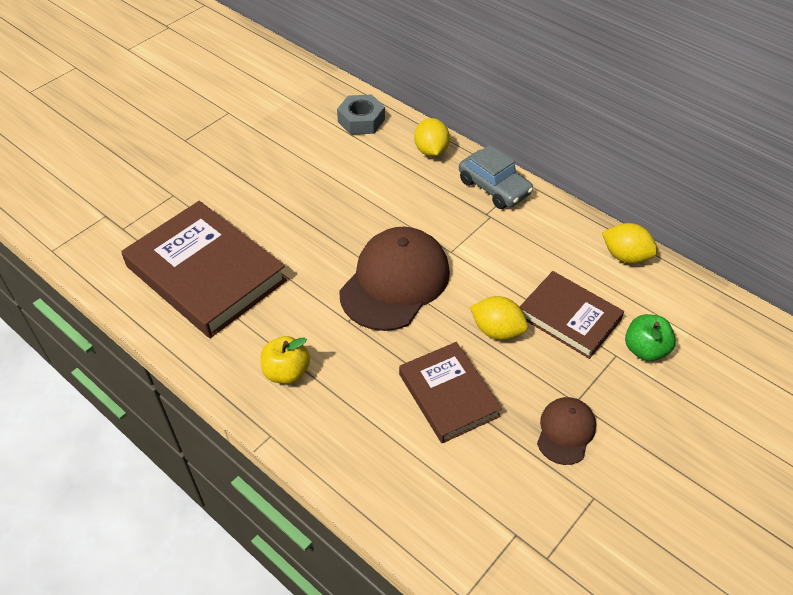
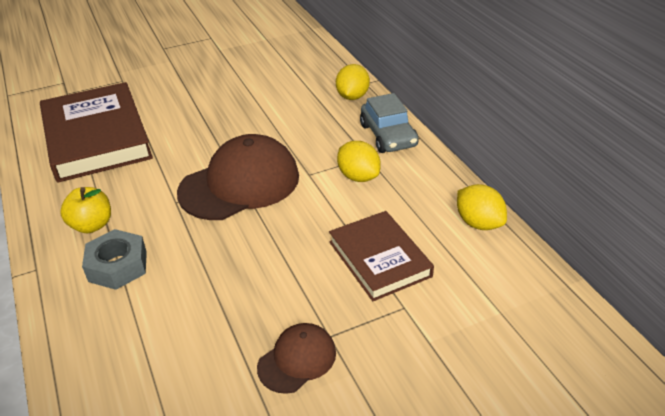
camera: 25 degrees right, 10 degrees down
(361, 120) = (310, 63): grey nut -> grey nut (118, 266)
(448, 395) = (211, 288): brown book -> none
(497, 330) = (300, 249): yellow lemon -> yellow lemon (358, 176)
(645, 349) = (439, 312): green apple -> none

